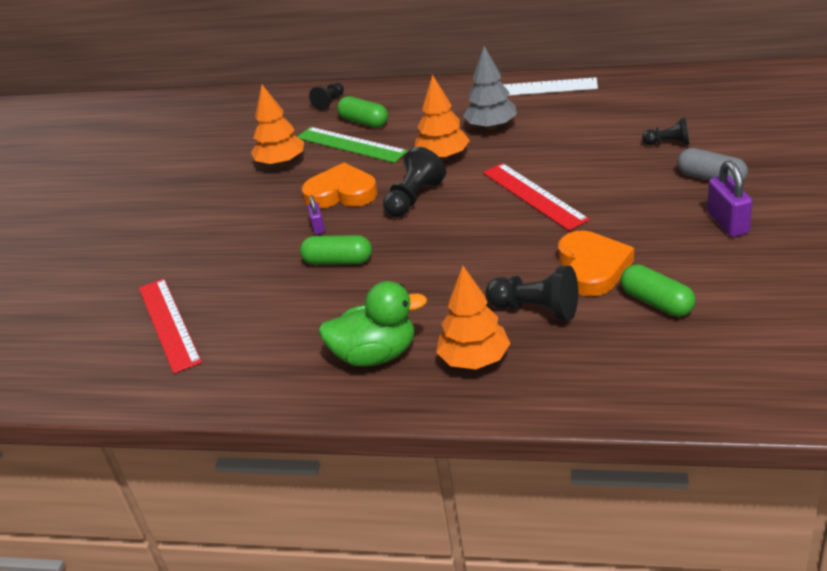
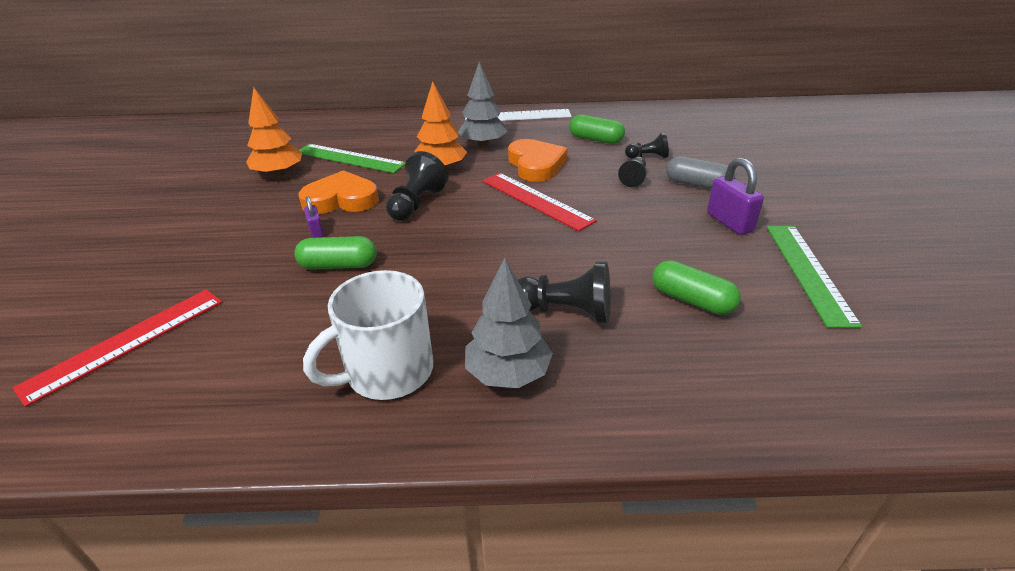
camera: 15 degrees left, 0 degrees up
(168, 324) = (126, 342): red ruler -> red ruler turned 75 degrees clockwise
(329, 102) = (328, 125): black pawn -> black pawn (633, 179)
(364, 122) = (362, 140): green capsule -> green capsule (595, 139)
(375, 355) = (387, 372): green duck -> white mug
(474, 360) = (508, 373): orange tree -> grey tree
(592, 268) = (613, 266): orange heart -> orange heart (536, 165)
(784, 278) = (808, 272): none -> green ruler

